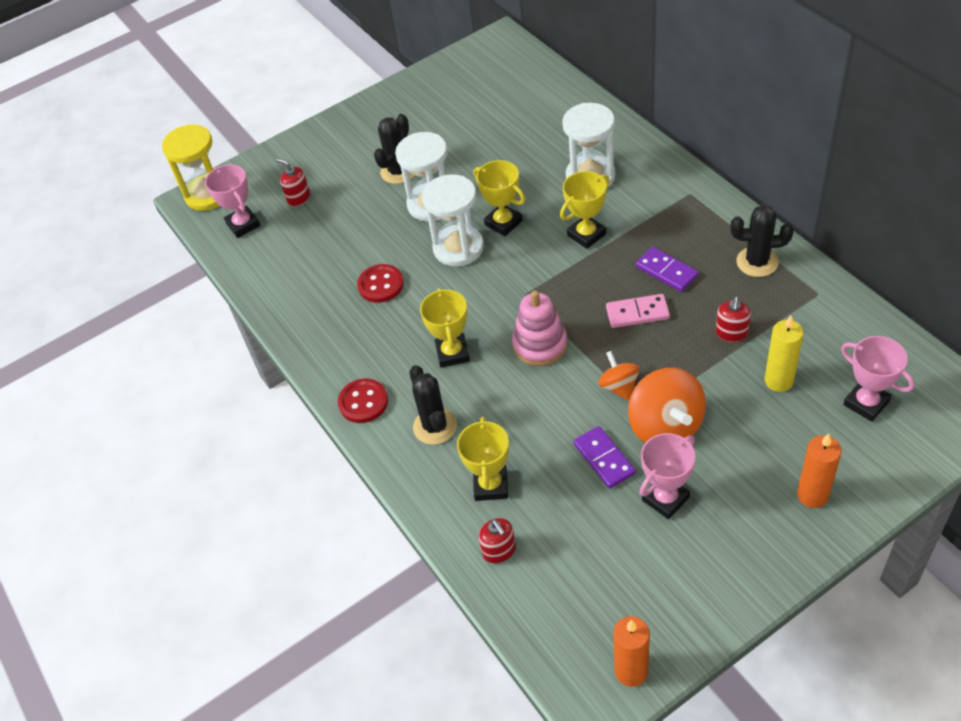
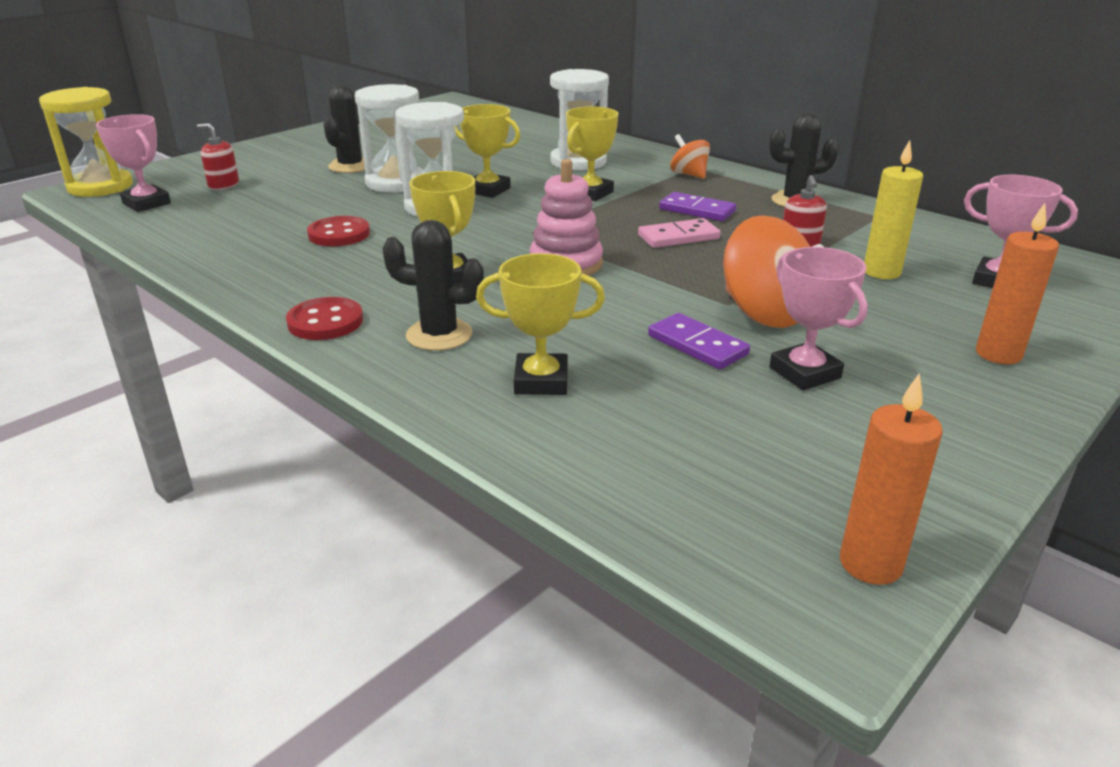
camera: 20 degrees left, 20 degrees down
(435, 426) = (439, 335): black cactus -> black cactus turned 45 degrees counterclockwise
(491, 485) = (541, 381): yellow trophy -> yellow trophy turned 75 degrees counterclockwise
(499, 550) = (578, 445): red soap dispenser -> none
(619, 386) = (685, 288): orange spinning top -> orange spinning top (689, 174)
(665, 499) = (805, 373): pink trophy -> pink trophy turned 60 degrees counterclockwise

